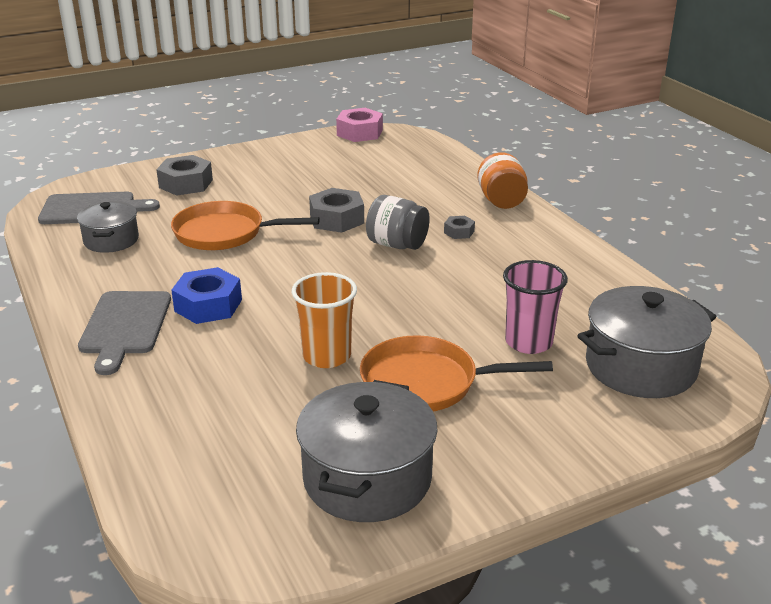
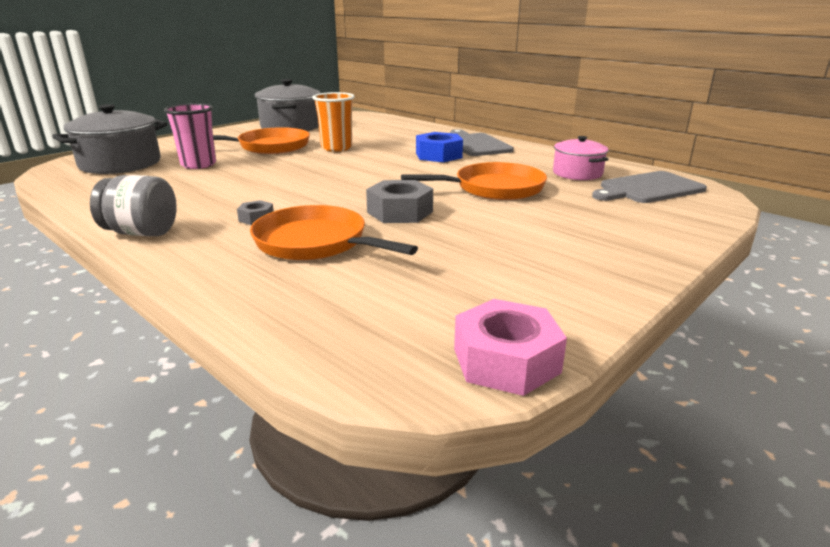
camera: 160 degrees right, 5 degrees down
(111, 240) = (577, 173): grey pot -> pink pot
(186, 184) = (617, 221): grey nut -> none
(397, 245) = (320, 200): grey jar -> grey jar (141, 233)
(418, 201) = (315, 243): none -> orange pan
(501, 201) = (198, 259): orange jar -> none

